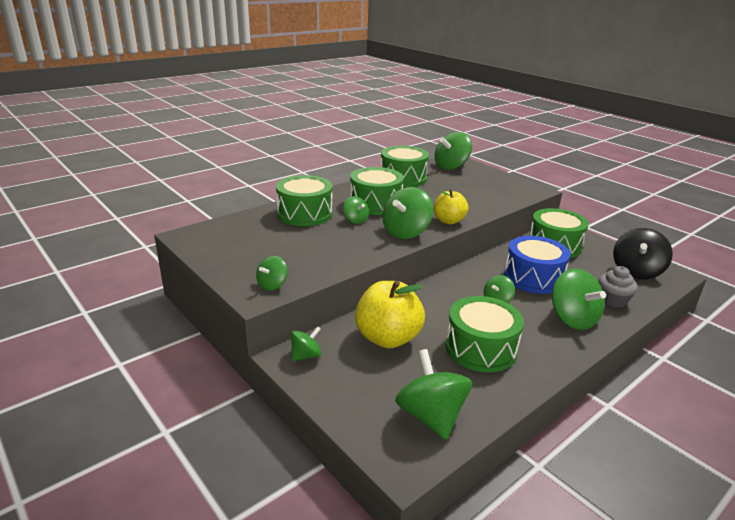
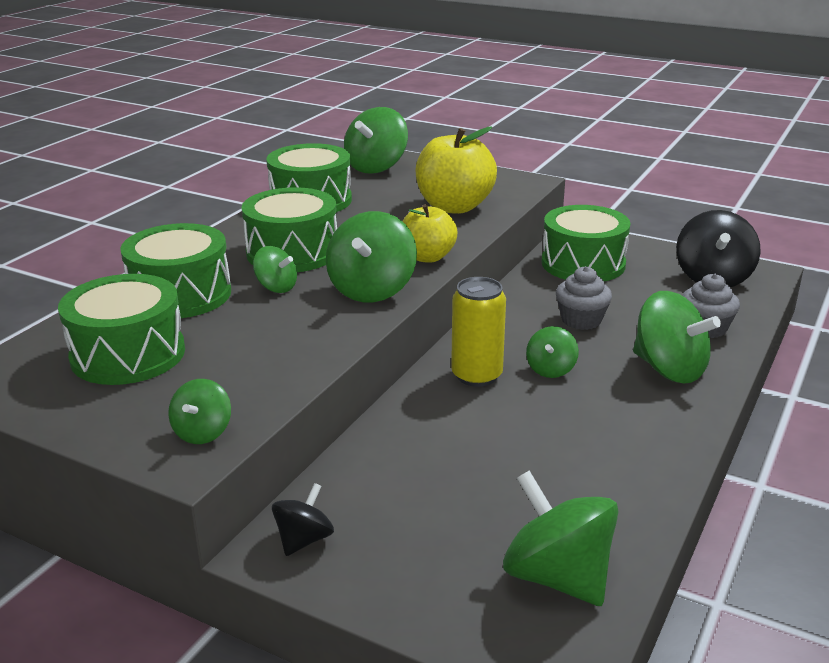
camera: 20 degrees left, 0 degrees up
(306, 355) = (304, 540): green spinning top -> black spinning top
(388, 338) = (421, 472): yellow apple -> yellow apple (454, 207)
(451, 294) = (477, 375): none -> yellow can
(480, 348) = (569, 449): green drum -> green drum (128, 354)
(533, 277) = (581, 320): blue drum -> grey cupcake

